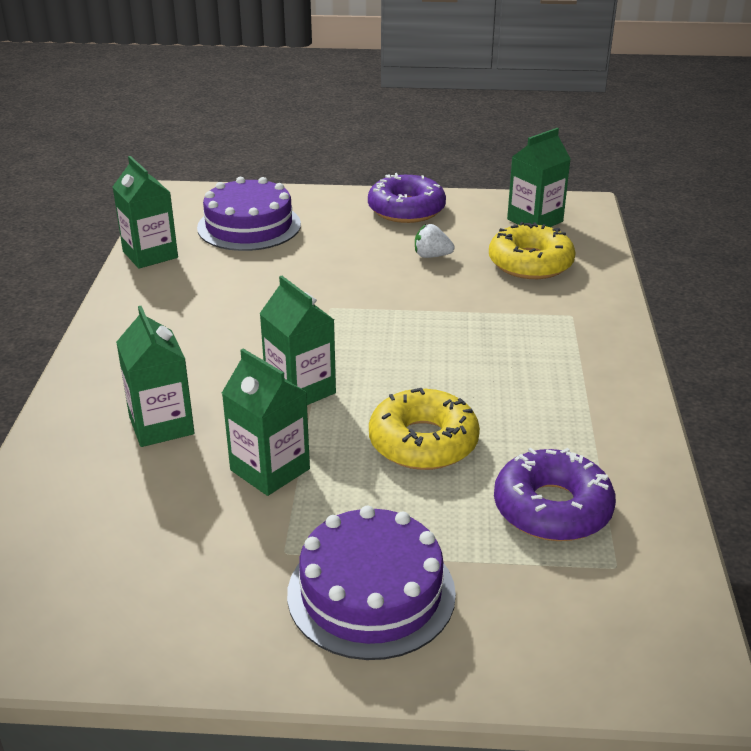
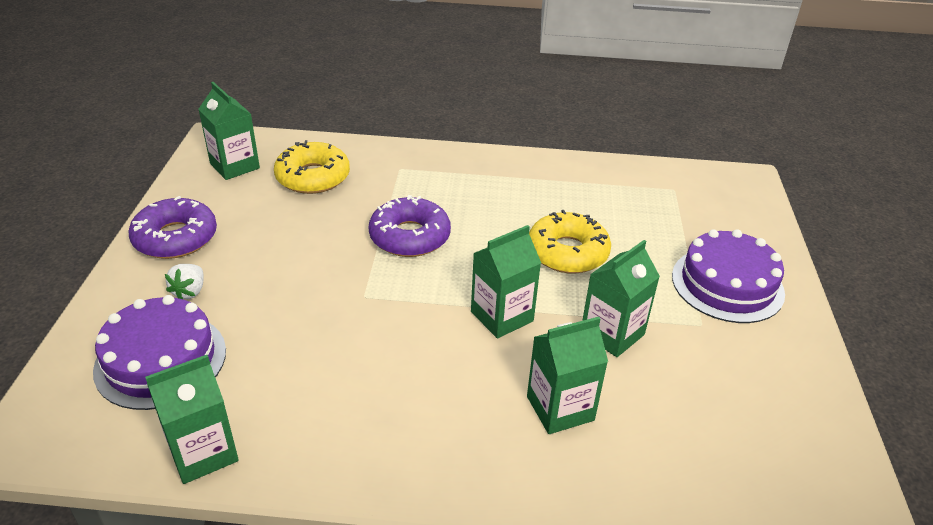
camera: 90 degrees left, 5 degrees up
(431, 256) = (282, 228): white strawberry -> white strawberry (190, 291)
(552, 508) = (629, 204): purple donut -> purple donut (410, 237)

